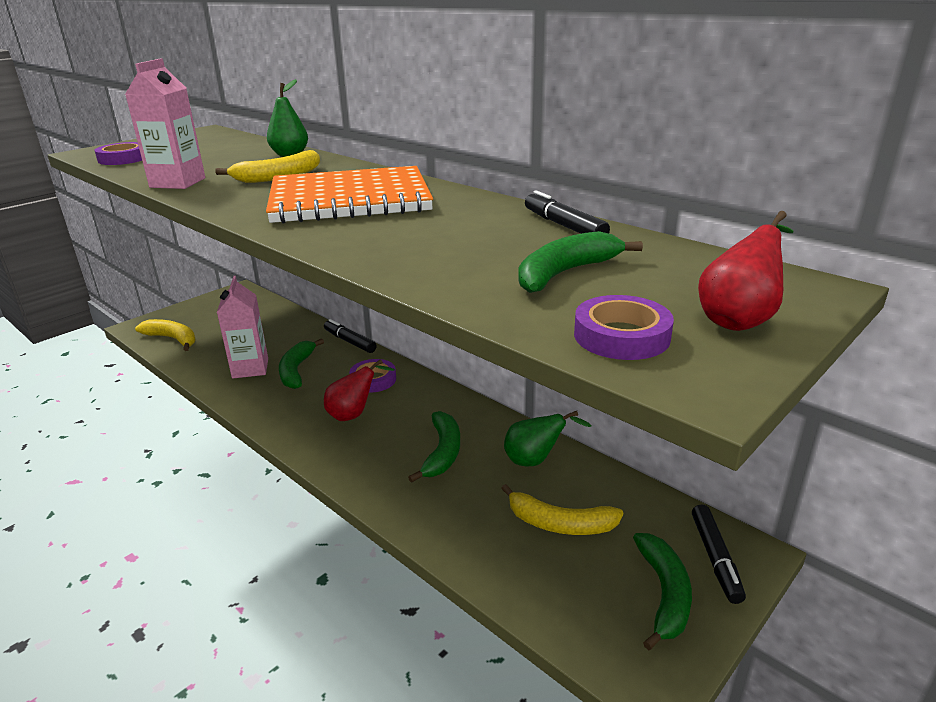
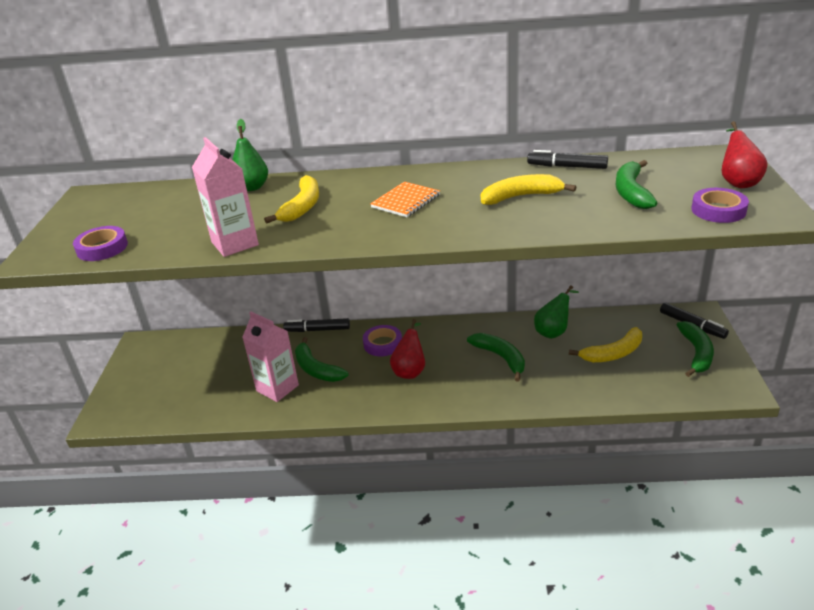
camera: 40 degrees left, 5 degrees up
(173, 339) = (161, 408): yellow banana -> yellow banana (521, 197)
(350, 199) = (406, 201): orange notebook -> orange notebook, size x0.46
(664, 594) = (696, 353): green banana -> green banana turned 45 degrees clockwise

